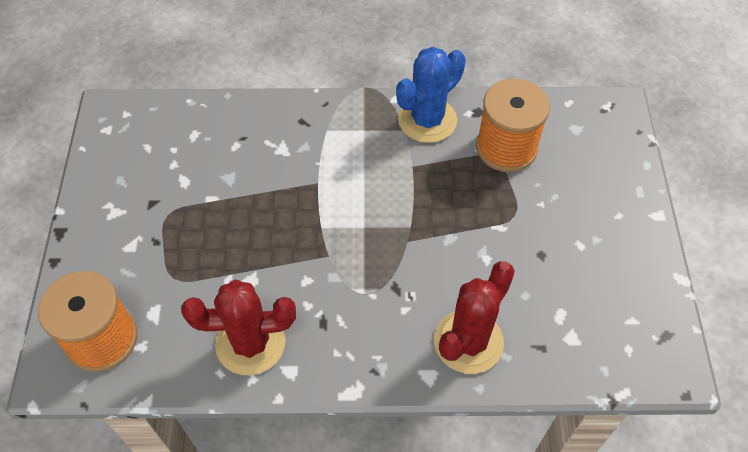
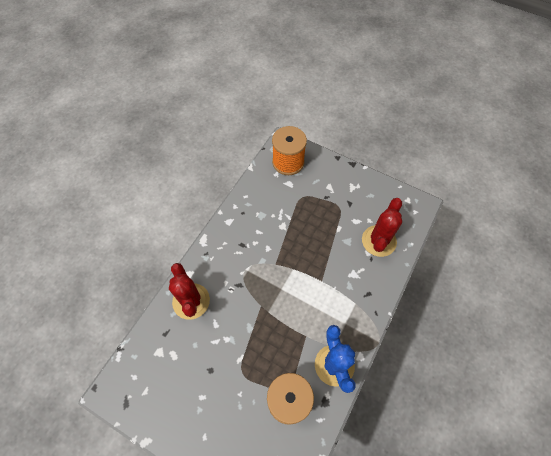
camera: 120 degrees right, 5 degrees up
(250, 343) = (251, 212): red cactus -> red cactus (379, 241)

